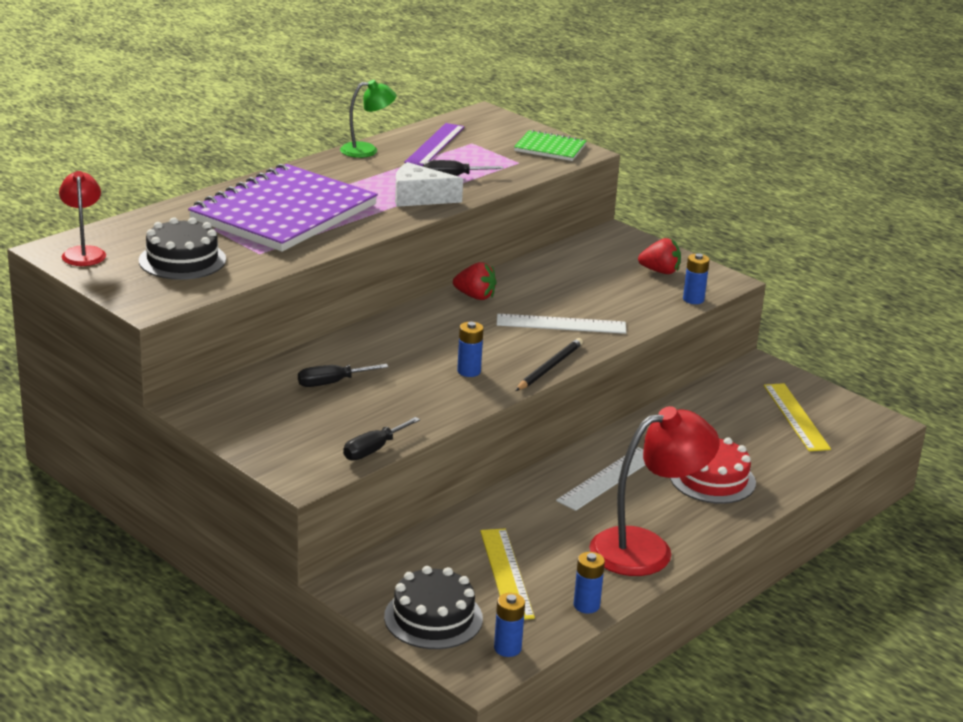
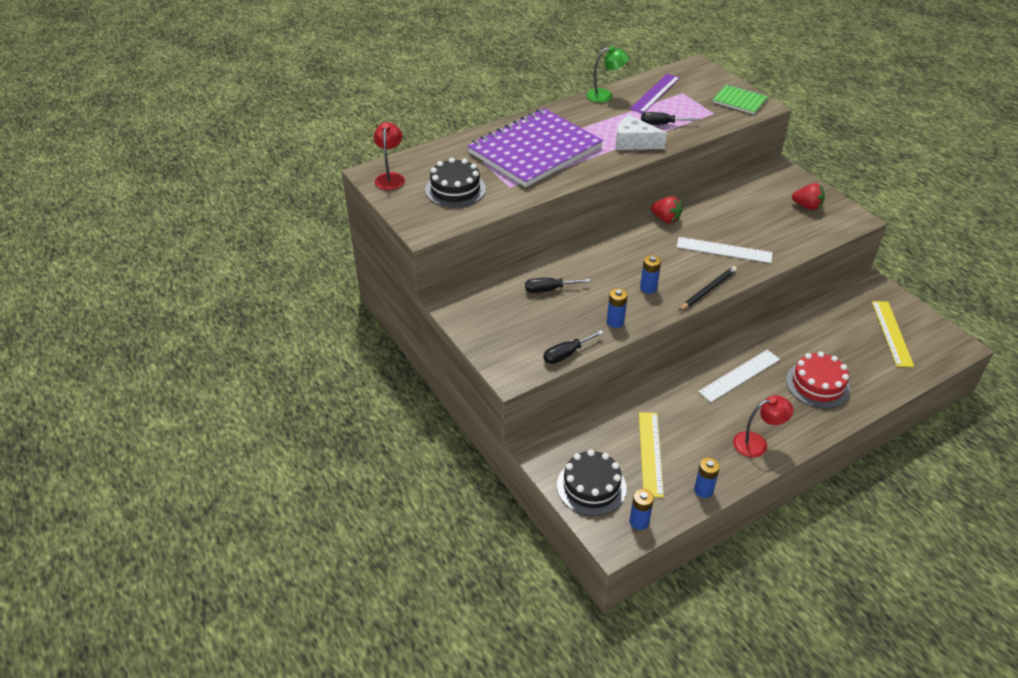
camera: 15 degrees right, 15 degrees up
(646, 548) = (757, 443): red lamp -> red lamp, size x0.57
(693, 299) = (828, 235): blue battery -> blue battery (615, 322)

